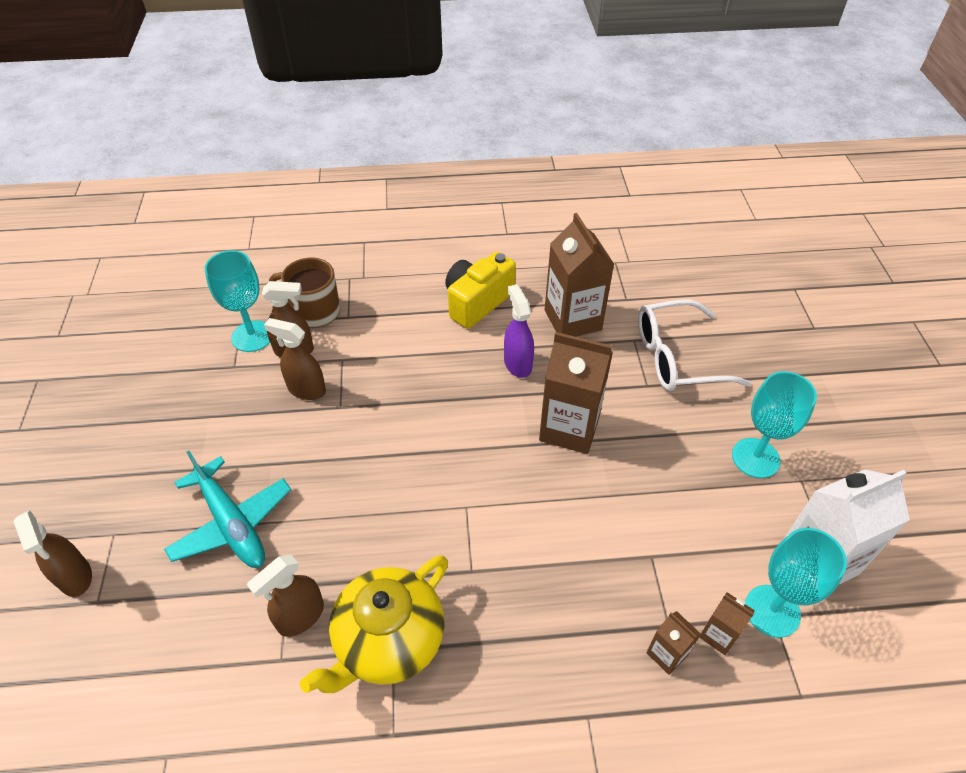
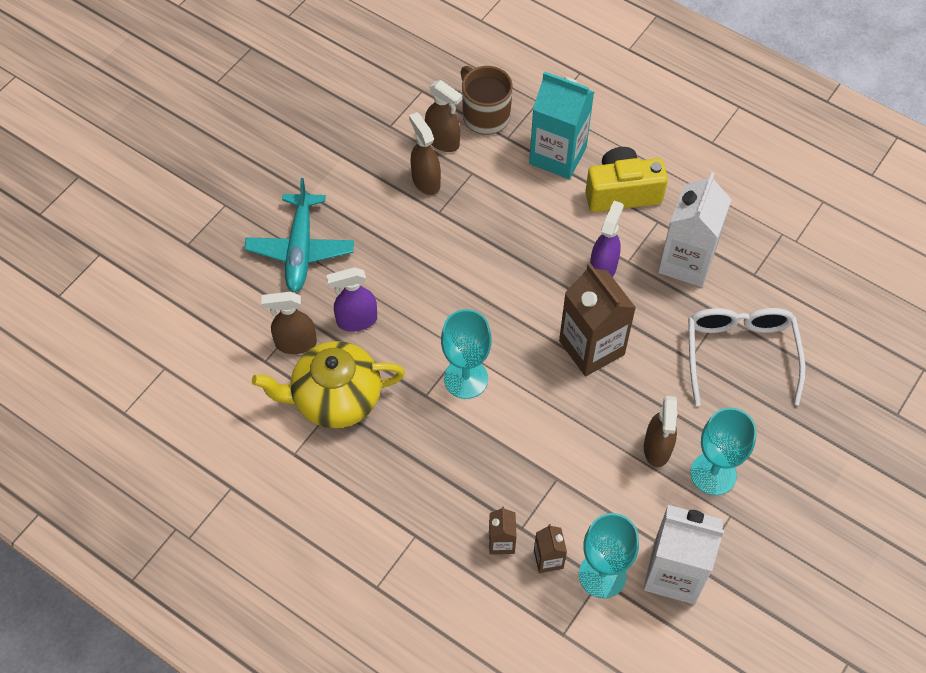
camera: 40 degrees right, 10 degrees up
(75, 577) = (185, 218): brown spray bottle -> brown spray bottle (657, 448)
(252, 336) = (422, 108): turquoise goblet -> turquoise goblet (466, 379)
(345, 550) = (356, 320): none -> purple spray bottle
(402, 306) = (557, 156): none -> turquoise carton
(572, 320) = (686, 262): brown carton -> white carton
(676, 357) = (740, 353): white glasses -> white glasses turned 60 degrees clockwise

